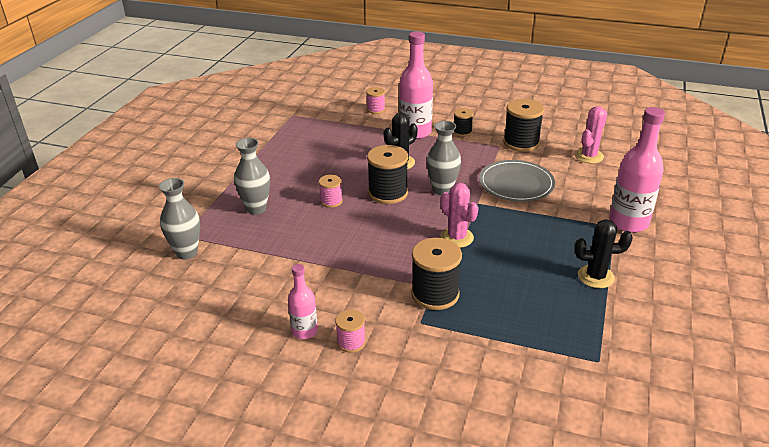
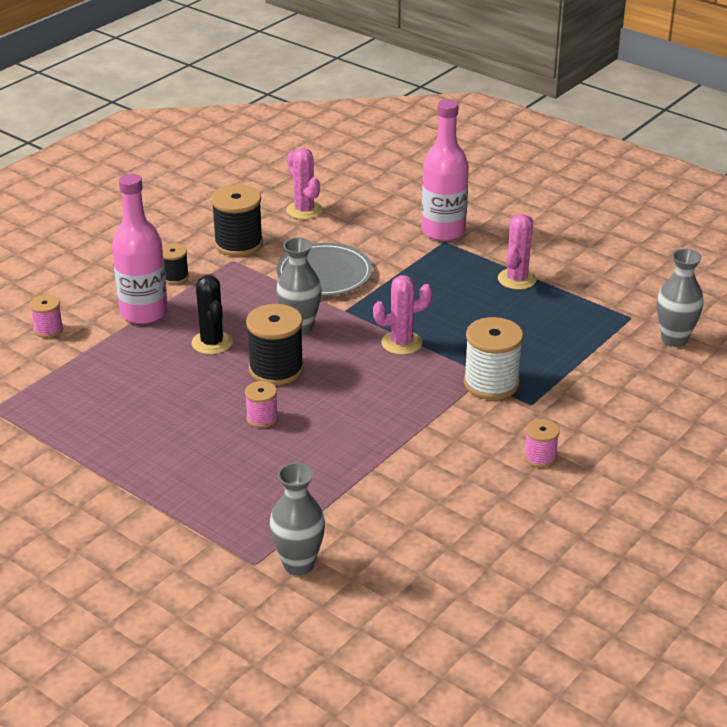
camera: 70 degrees left, 0 degrees up
(256, 209) = (234, 486): grey vase -> grey vase (674, 339)
(304, 331) = (507, 487): pink bottle -> none
(435, 294) = (491, 383): black spool -> white spool
(595, 276) = (517, 279): black cactus -> pink cactus

